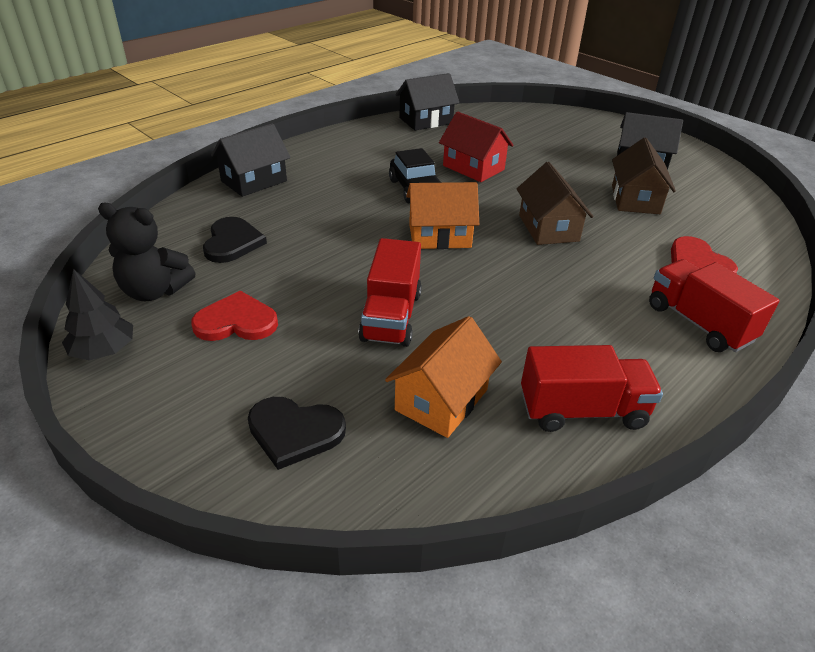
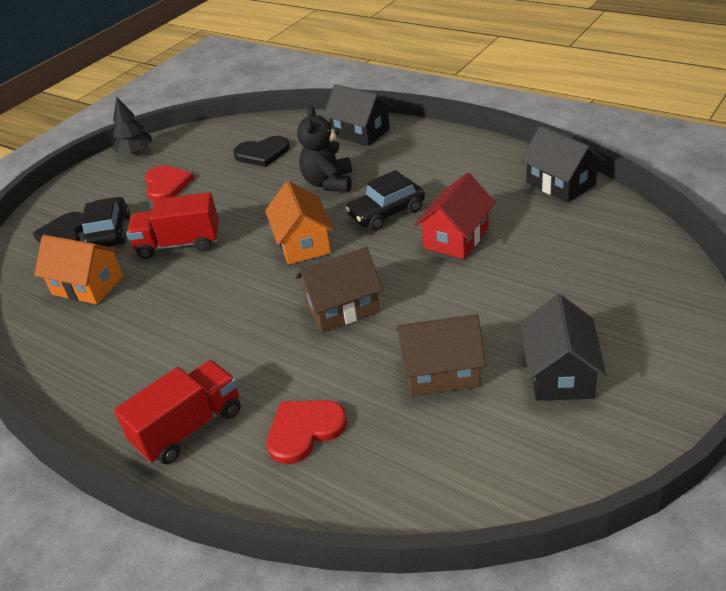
camera: 85 degrees right, 0 degrees up
(154, 291) = (196, 146): black teddy bear -> black teddy bear (329, 183)
(321, 379) = (109, 232): none -> black car
(582, 410) = (73, 355): red truck -> none

